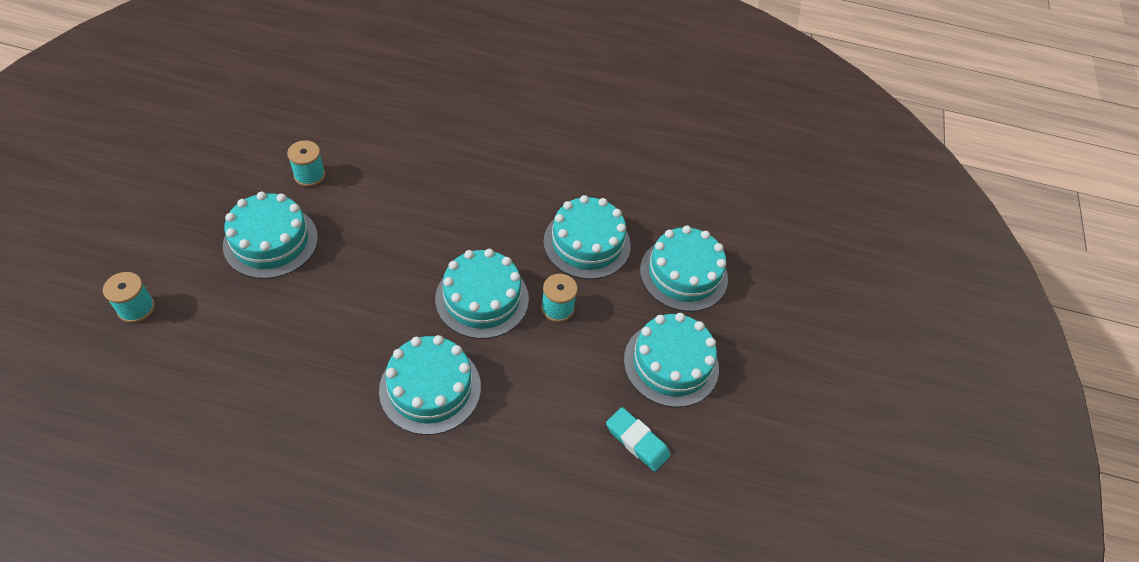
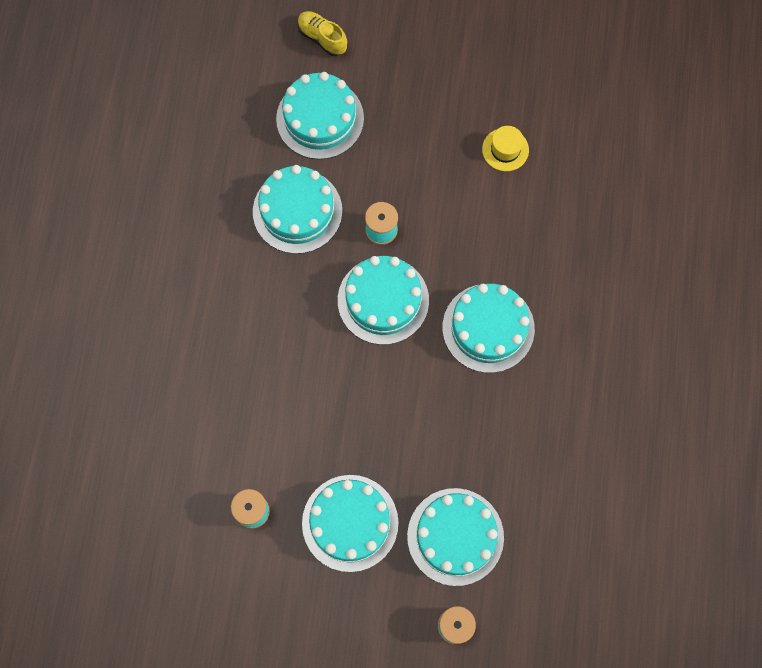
camera: 90 degrees left, 20 degrees up
(637, 441) = (505, 149): turquoise eraser -> yellow hat
(671, 363) = (423, 126): turquoise cake -> turquoise cake (455, 536)
(773, 288) = (322, 38): none -> yellow shoe

